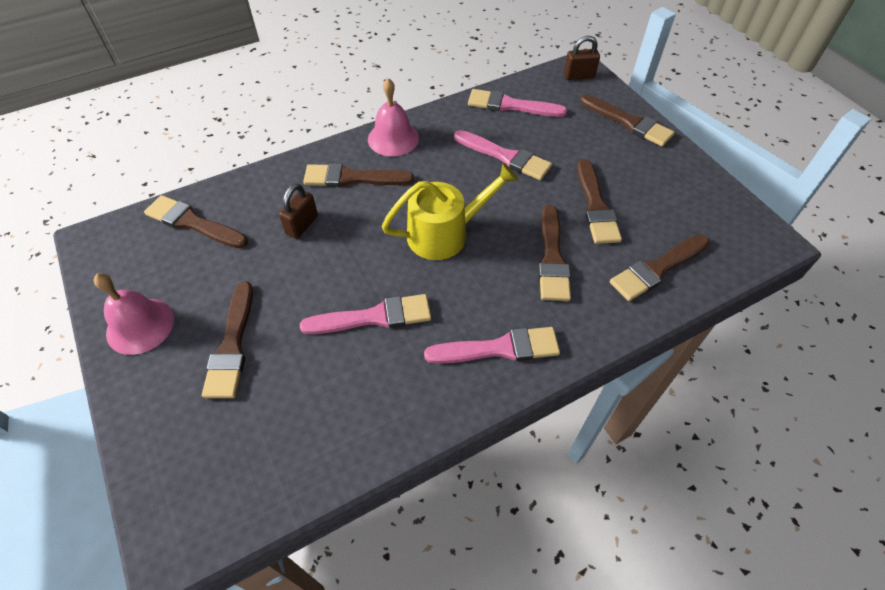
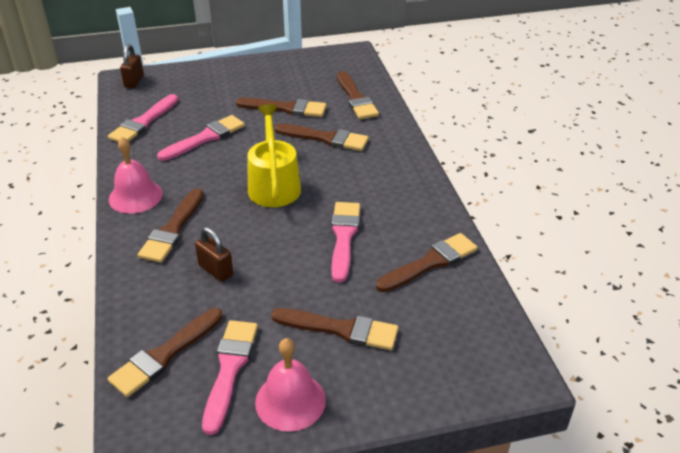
camera: 75 degrees left, 15 degrees down
(499, 348) = (396, 179): pink brush -> pink brush (229, 369)
(629, 122) = (208, 73): brown brush -> brown brush (430, 262)

